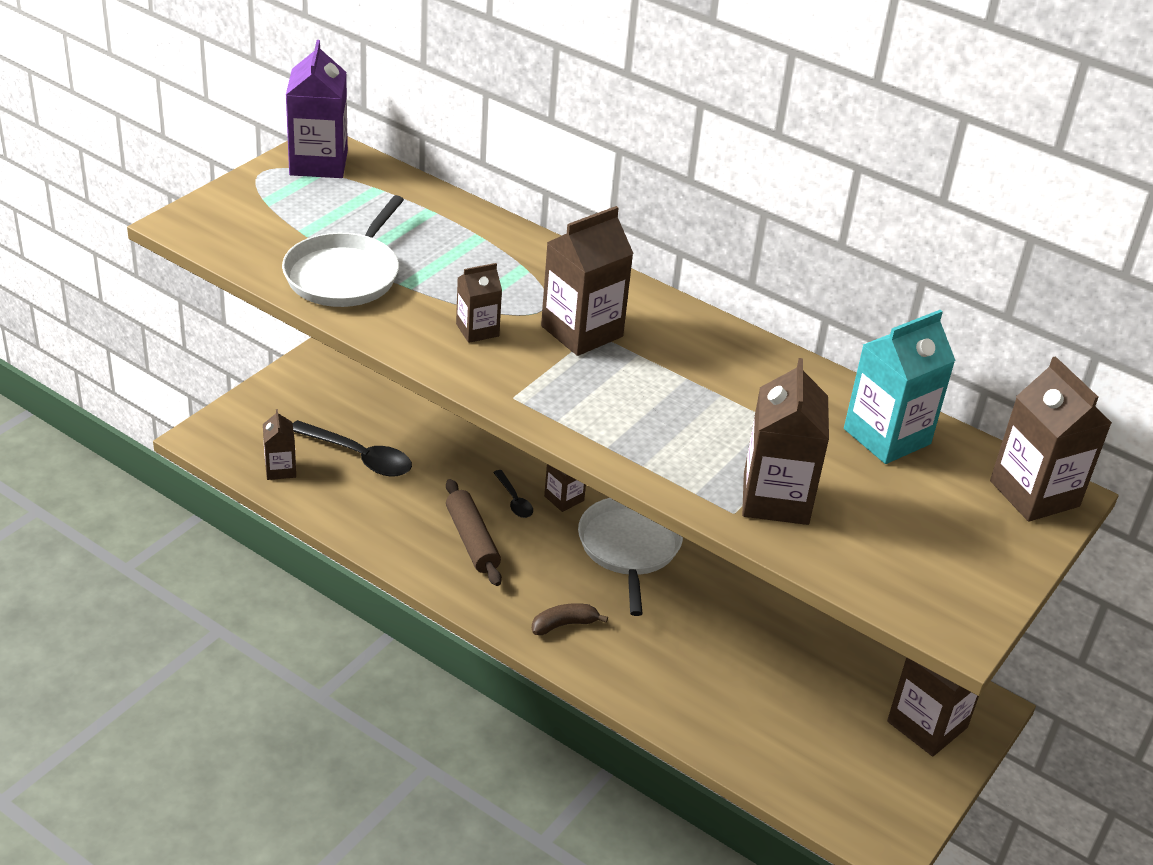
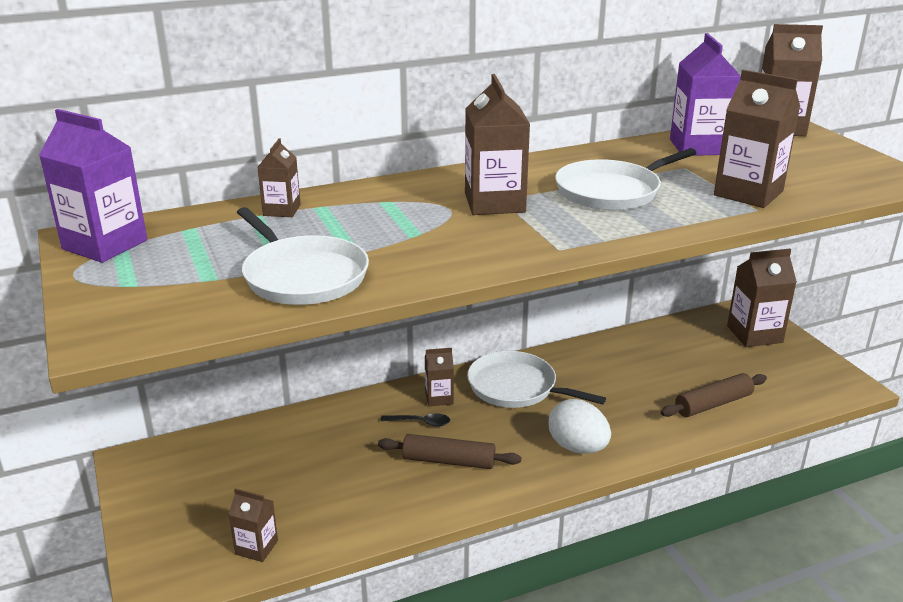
camera: 55 degrees left, 10 degrees down
(359, 457) = (289, 490): black spoon -> none
(477, 330) = (452, 240): brown carton -> brown carton (282, 210)
(564, 624) = (577, 447): brown banana -> white egg
(684, 399) = (611, 191): none -> white pan
(733, 716) = (713, 404): none -> brown rolling pin
(887, 436) = (698, 147): turquoise carton -> purple carton

